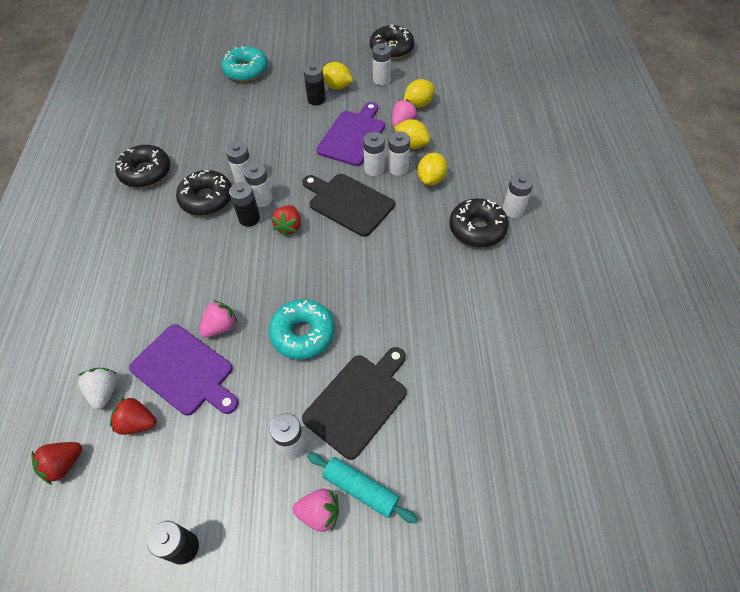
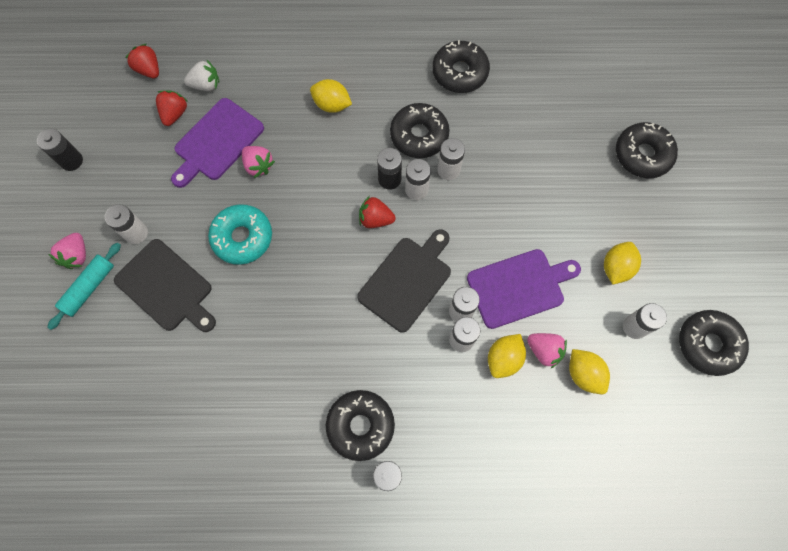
camera: 90 degrees right, 15 degrees up
(246, 70) = (642, 155): turquoise donut -> black donut
(316, 99) = (588, 242): black battery -> none
(353, 136) = (519, 287): purple cutting board -> purple cutting board turned 45 degrees counterclockwise
(431, 179) = (442, 378): yellow lemon -> yellow lemon (332, 105)

